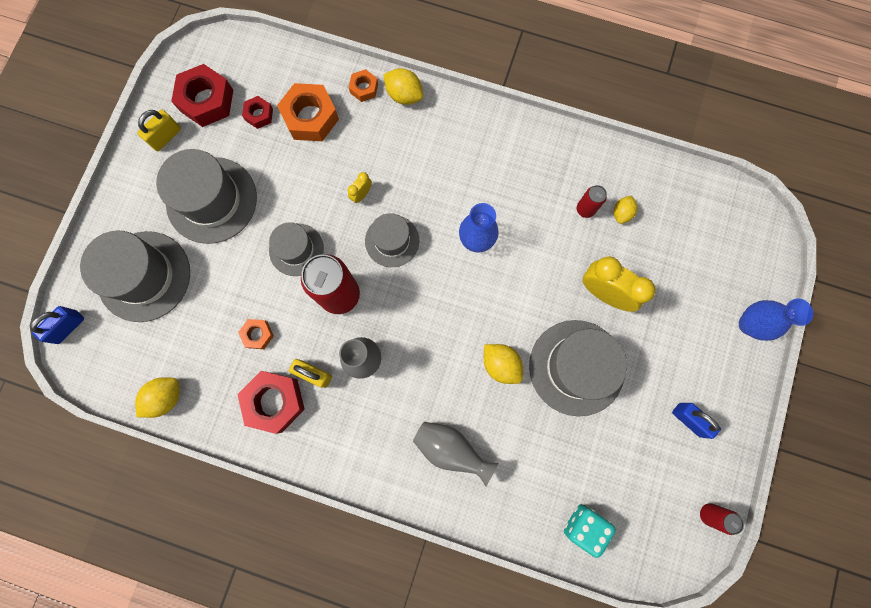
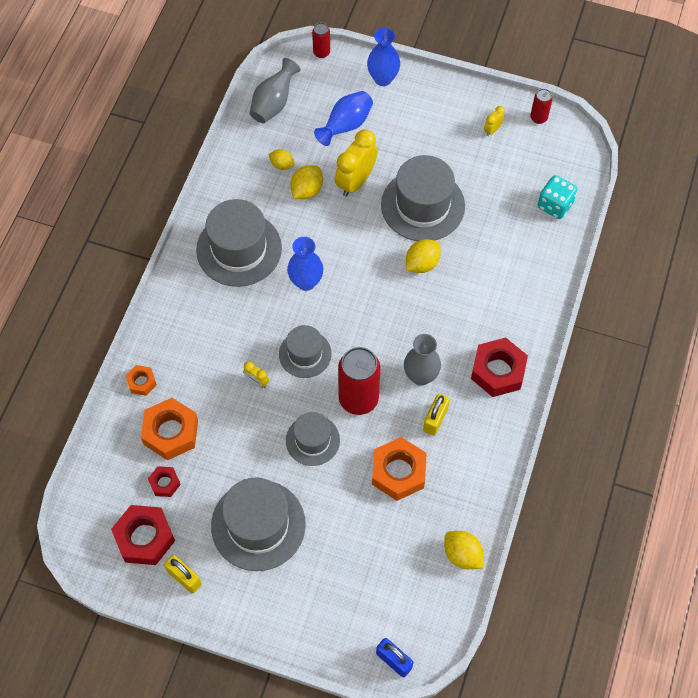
camera: 90 degrees left, 15 degrees down
(144, 276) = (339, 587): grey hat -> grey hat (239, 249)
(257, 334) = (398, 472): orange nut -> orange nut, size x1.90
(274, 402) = (462, 453): red nut -> red nut (498, 371)
(404, 95) = (152, 345): yellow lemon -> yellow lemon (307, 190)
(451, 449) = (498, 304): grey vase -> grey vase (273, 103)
(585, 209) = (277, 193): red can -> red can (321, 52)
(678, 282) = (346, 126): none -> blue vase
(686, 454) = (492, 130): none -> yellow clock
(689, 419) = (464, 126): blue padlock -> none

